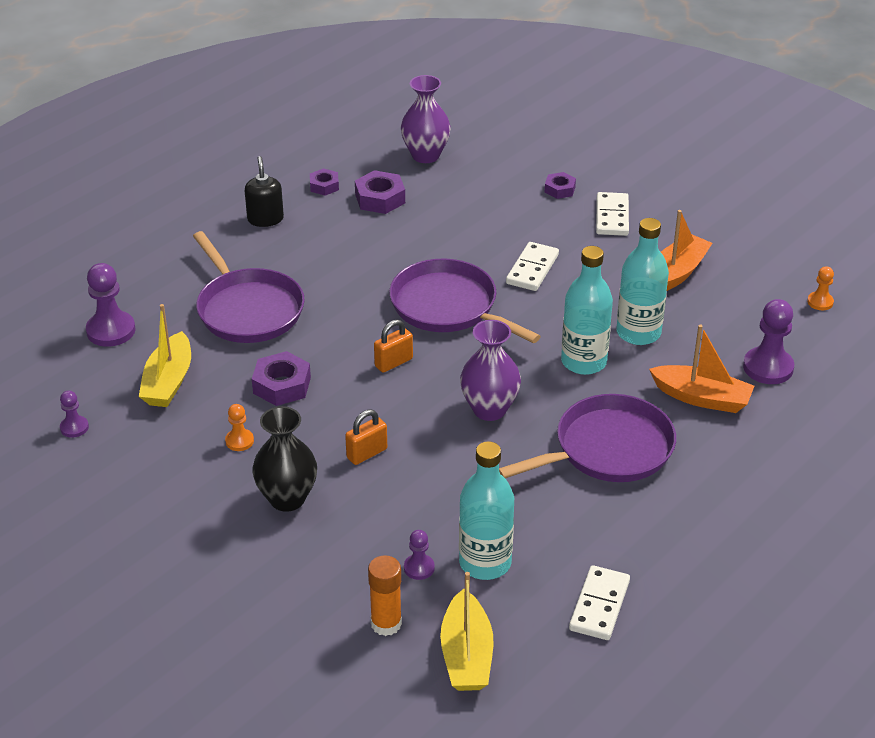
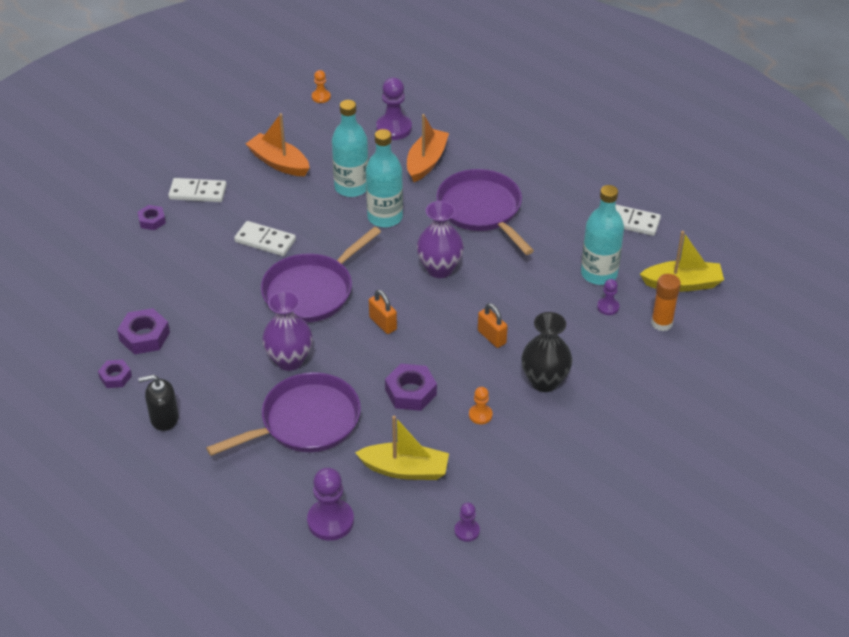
camera: 90 degrees left, 5 degrees up
(425, 155) = (78, 306): purple vase -> purple vase (289, 360)

